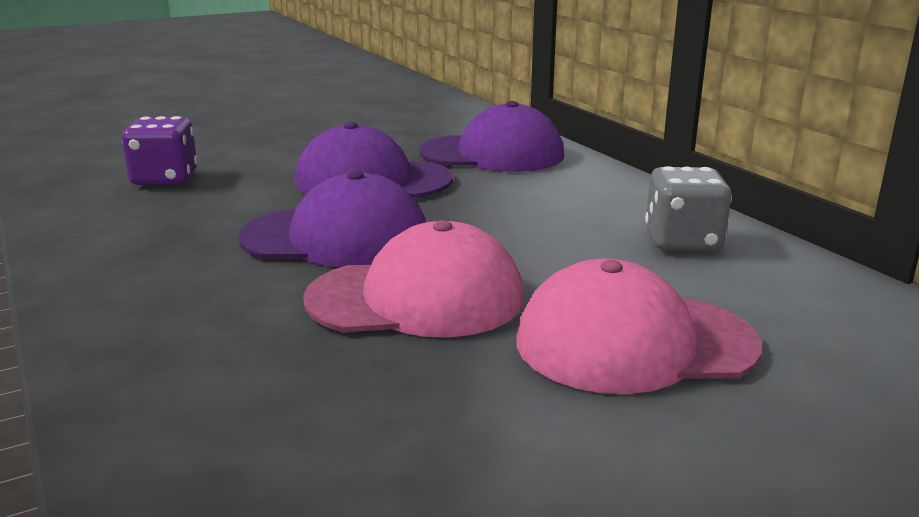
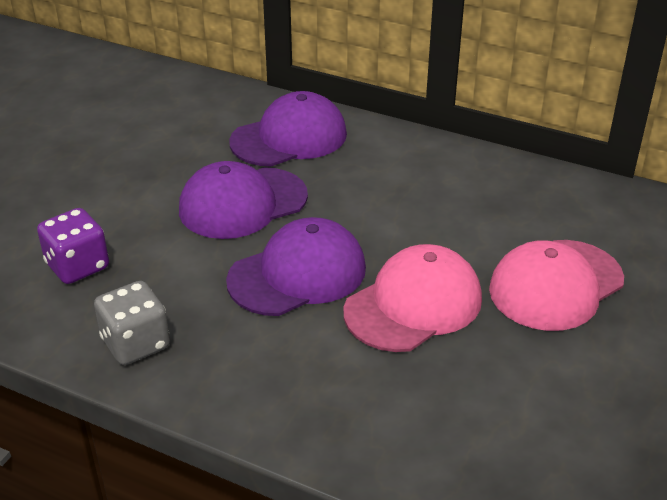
camera: 35 degrees left, 15 degrees up
(682, 241) = (500, 188): grey dice -> grey dice (136, 344)

